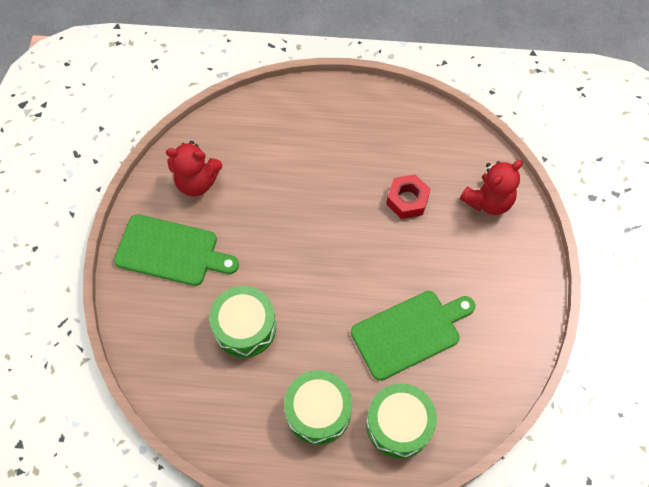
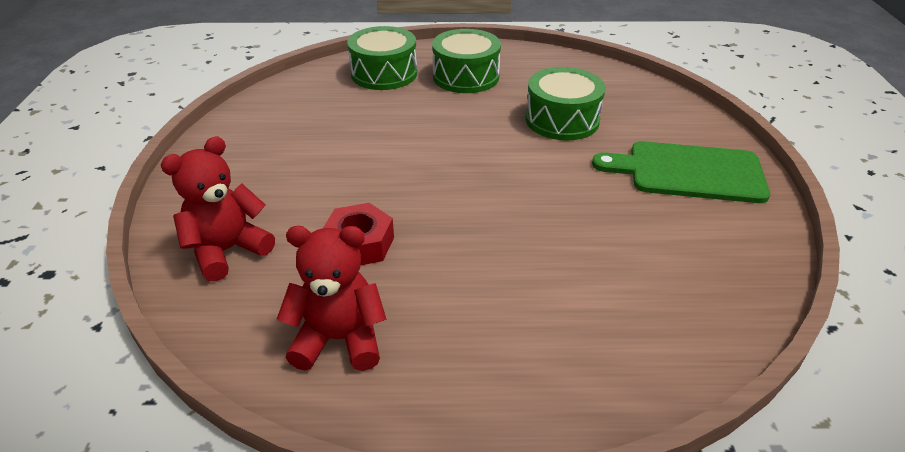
camera: 175 degrees right, 25 degrees down
(197, 182) = (702, 246): red teddy bear -> red teddy bear (339, 339)
(409, 333) = (368, 125): green cutting board -> none

